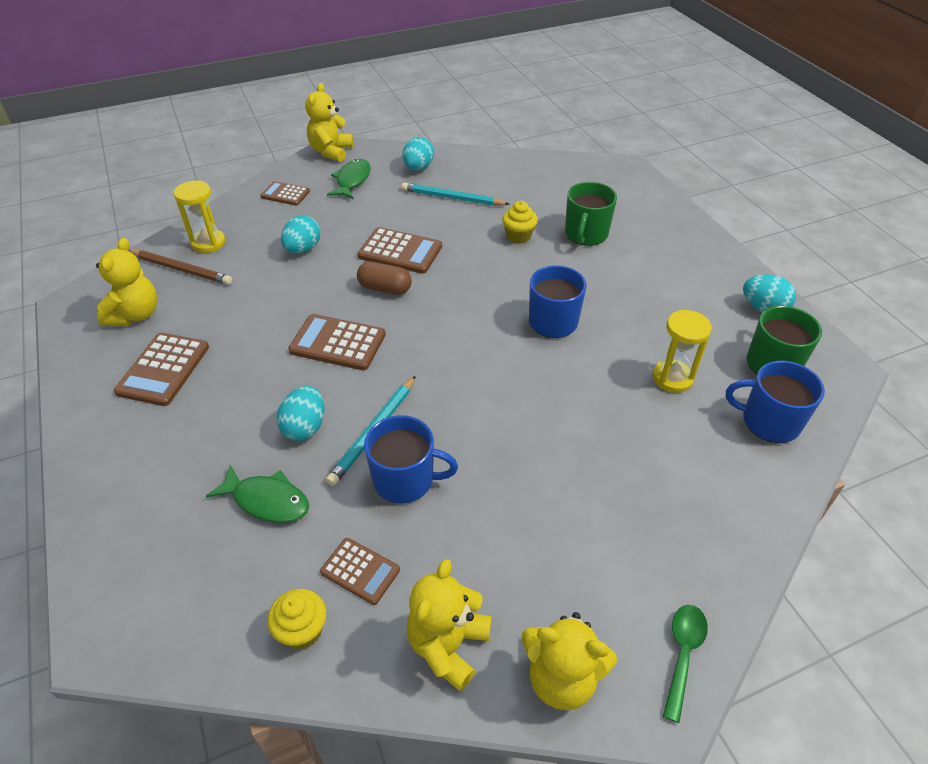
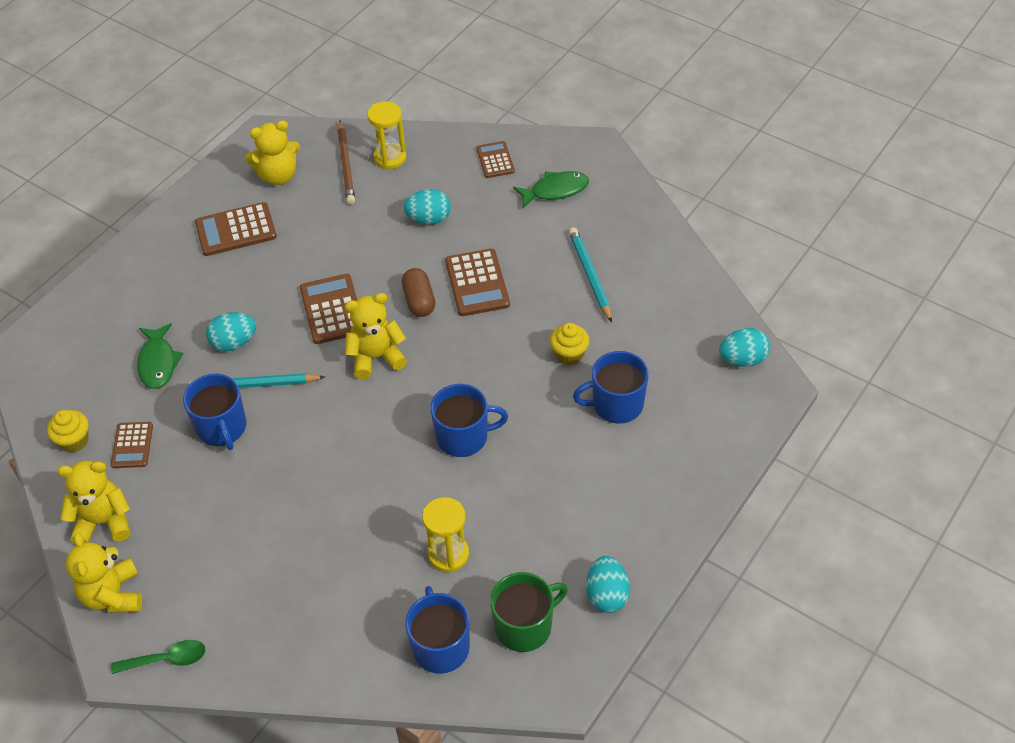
camera: 60 degrees right, 5 degrees up
(331, 152) = (589, 148): yellow teddy bear -> yellow teddy bear (376, 357)
(418, 168) = (619, 224): turquoise egg -> turquoise egg (742, 359)
(586, 234) = (616, 404): green mug -> blue mug

